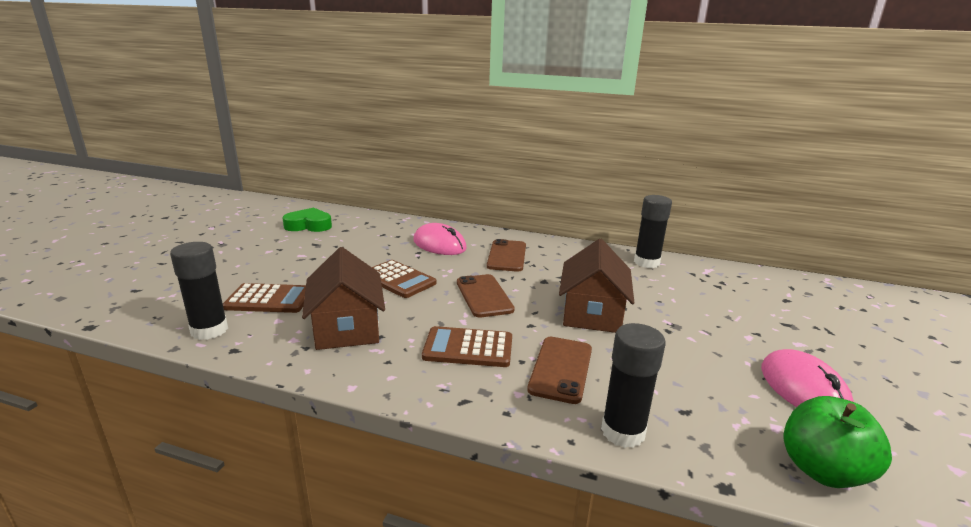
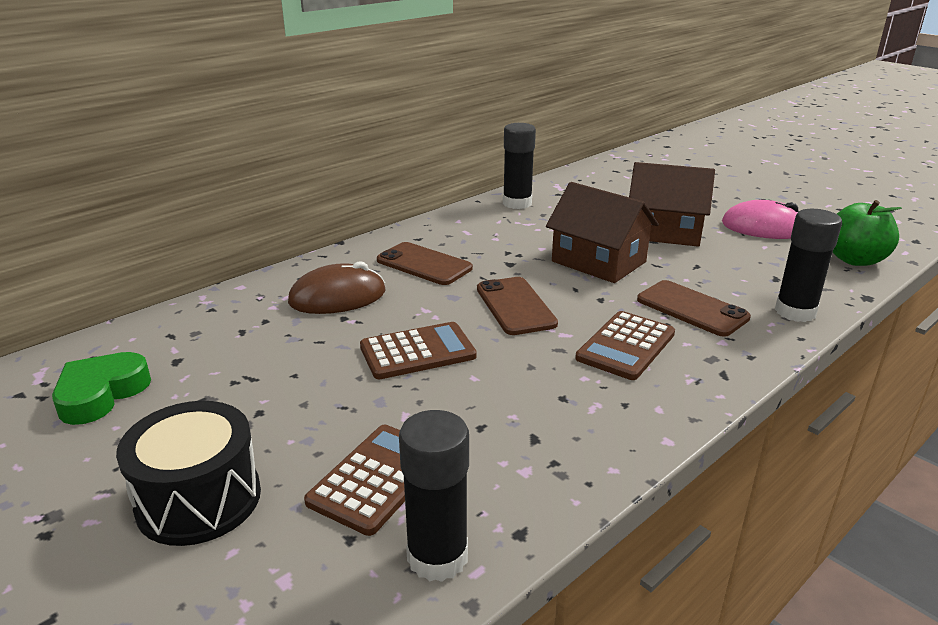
camera: 60 degrees left, 5 degrees up
(240, 265) = (199, 499): none -> black drum
(347, 327) = (522, 418): brown house -> brown house (664, 231)
(439, 244) = (337, 297): pink mouse -> brown mouse
(484, 296) = (515, 306): brown phone -> brown phone turned 60 degrees clockwise

